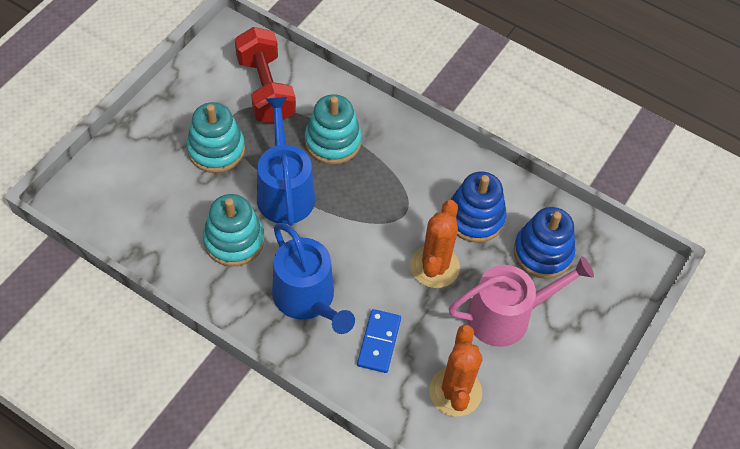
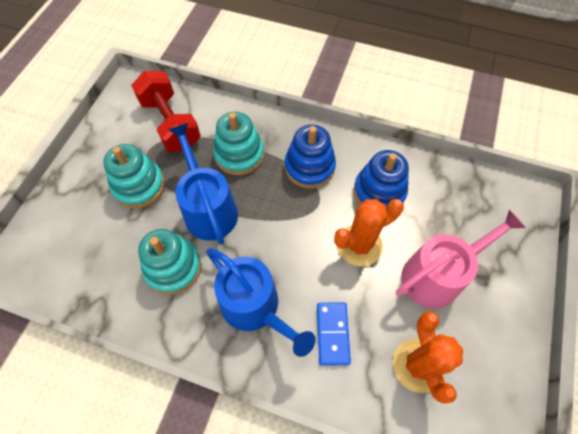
camera: 10 degrees left, 5 degrees up
(434, 266) = (359, 245): orange cactus -> orange cactus turned 60 degrees clockwise
(542, 252) = (446, 208): blue stacking toy -> blue stacking toy (309, 167)

